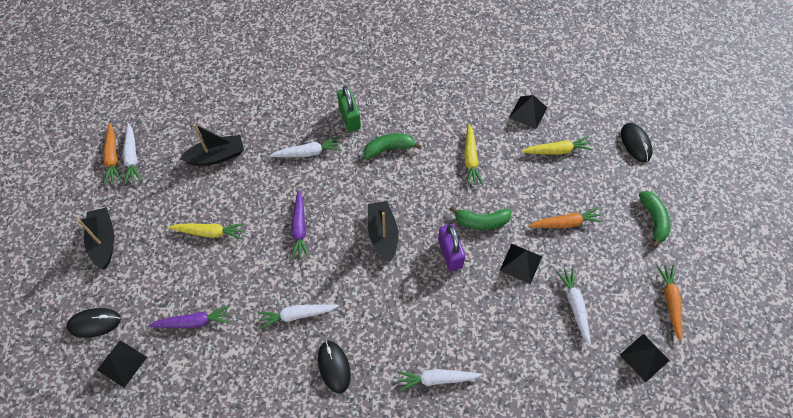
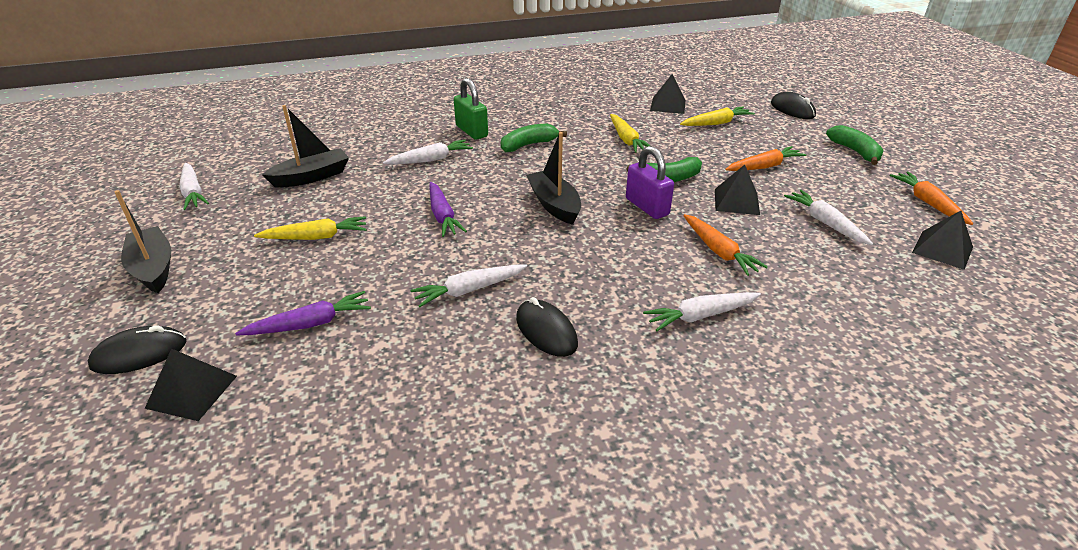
camera: 15 degrees left, 25 degrees down
(113, 157) = (164, 196): orange carrot -> orange carrot (719, 251)

